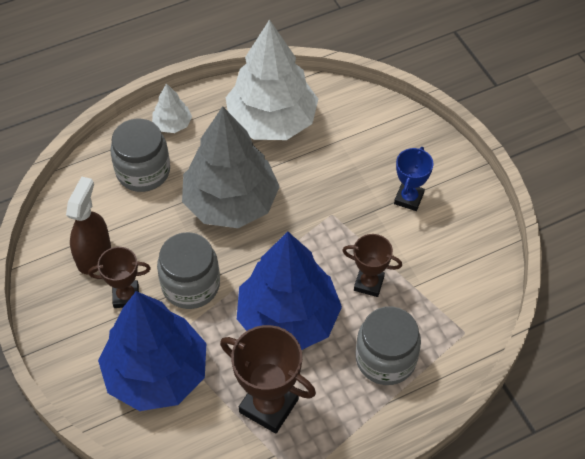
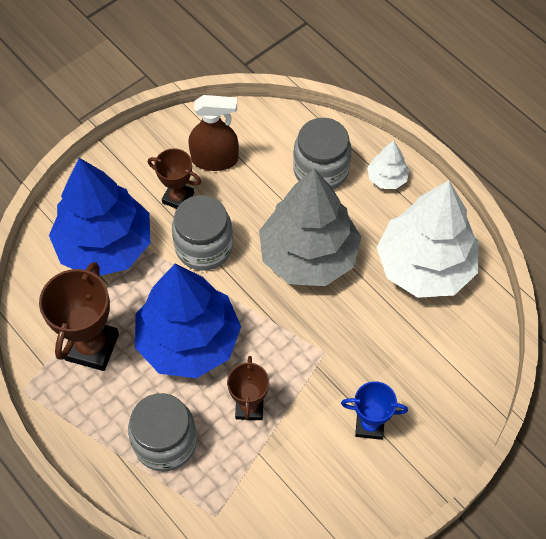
camera: 75 degrees right, 5 degrees up
(126, 296) = (178, 198): brown trophy -> brown trophy turned 45 degrees counterclockwise

